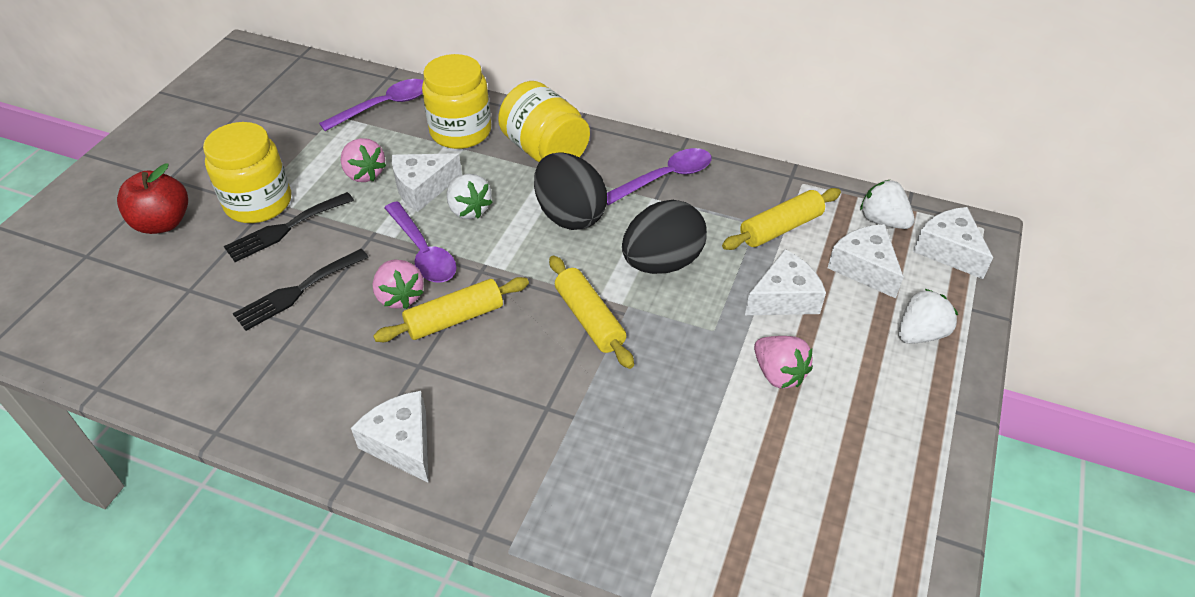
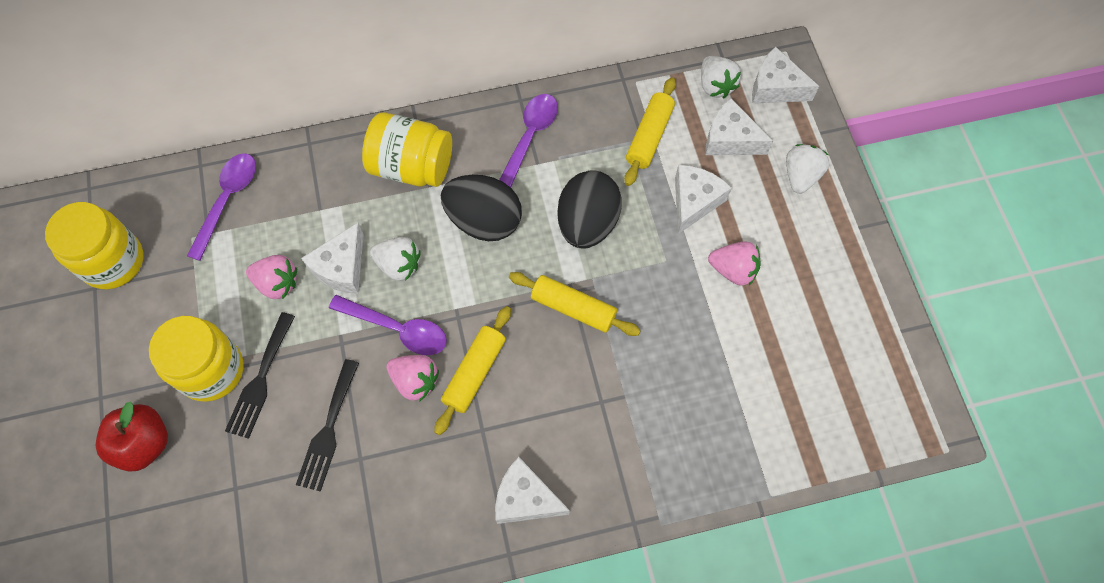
camera: 35 degrees left, 20 degrees up
(460, 131) = (322, 188): yellow jar -> yellow jar (113, 261)
(883, 221) = (715, 86): white strawberry -> white strawberry turned 120 degrees counterclockwise

